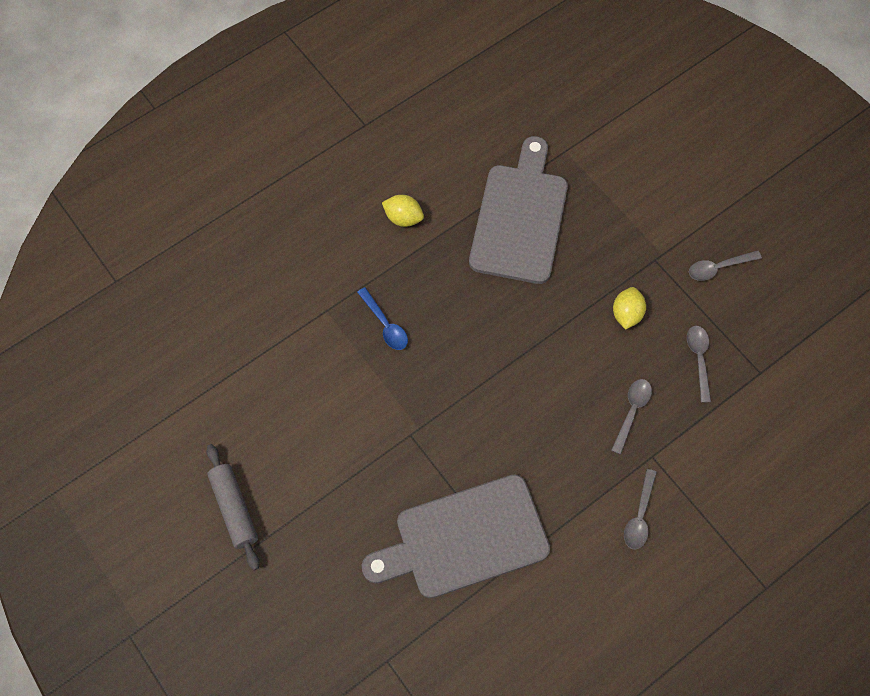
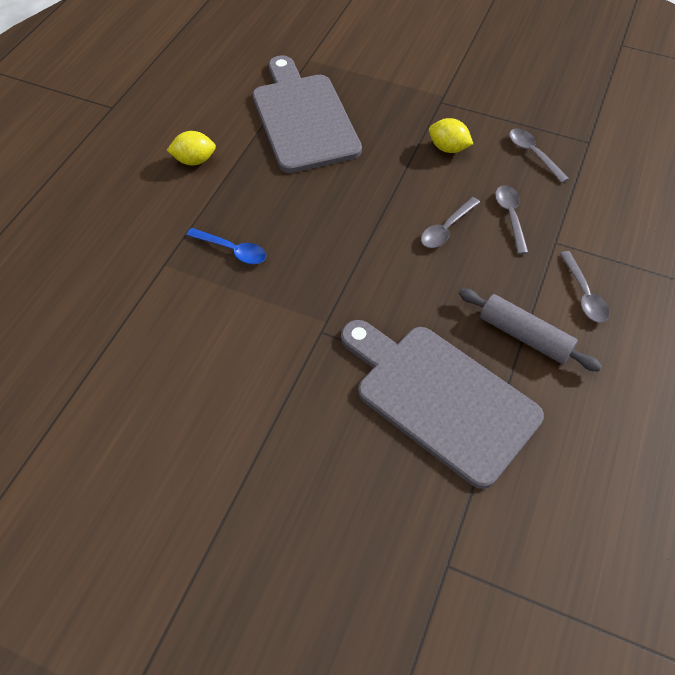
camera: 30 degrees left, 10 degrees down
(234, 509) = (171, 500): grey rolling pin -> grey rolling pin (524, 336)
(464, 538) = (440, 398): grey cutting board -> grey cutting board turned 90 degrees clockwise
(626, 314) = (448, 148): yellow lemon -> yellow lemon turned 45 degrees counterclockwise
(718, 268) = (495, 87): grey spoon -> grey spoon (446, 229)

